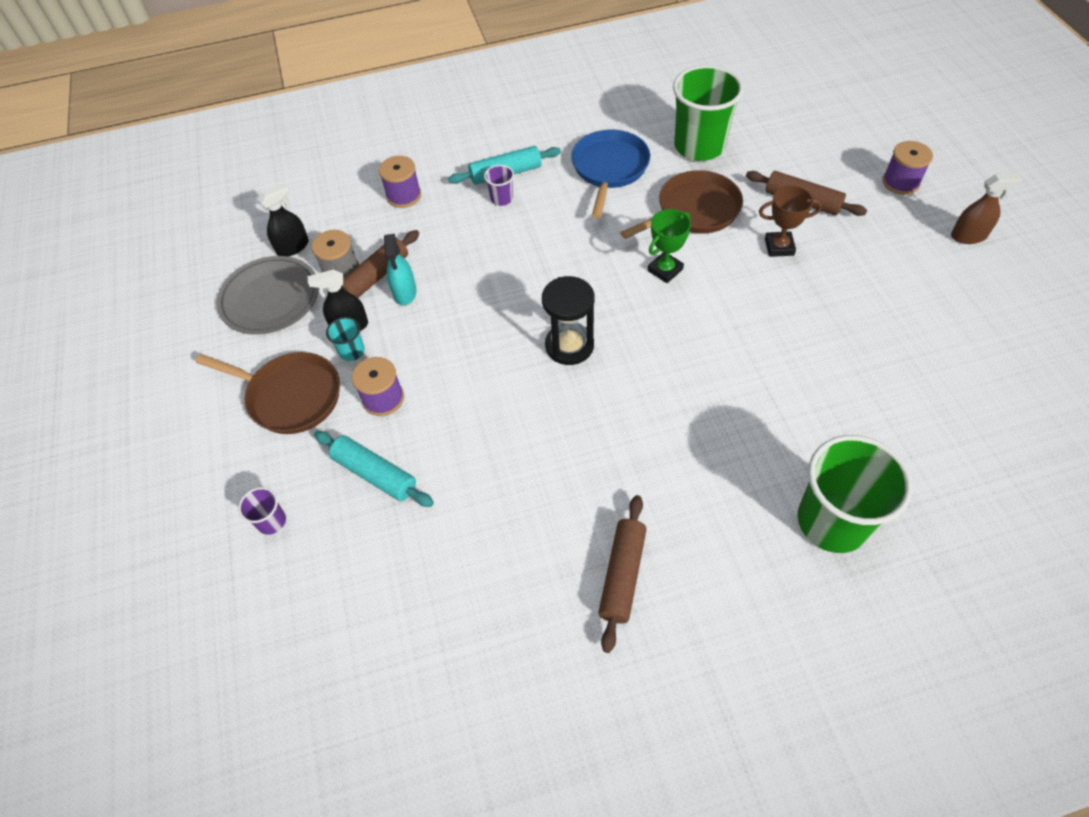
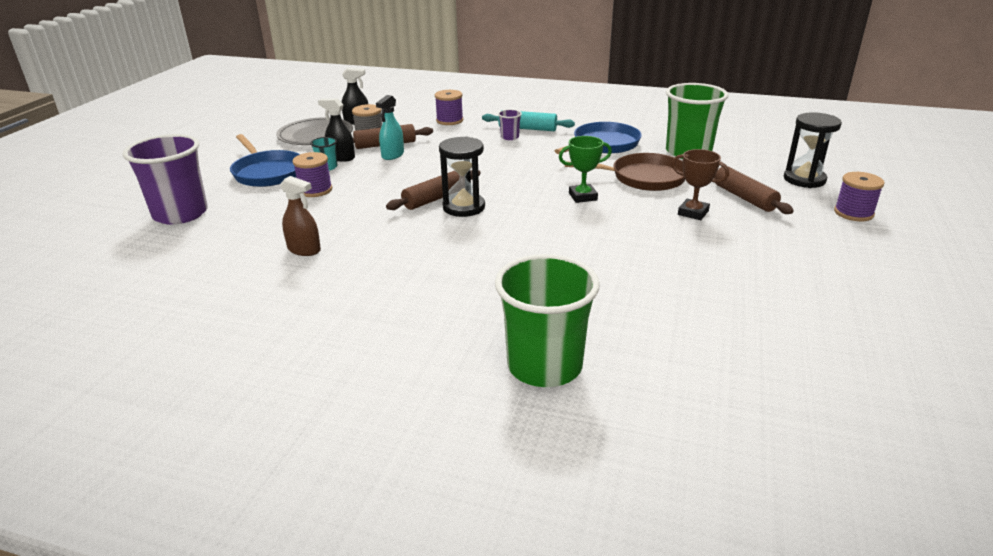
camera: 30 degrees right, 25 degrees down
(271, 521) = (180, 214): purple cup -> purple cup, size x2.31
(290, 396) = (267, 172): brown pan -> blue pan
(375, 474) = (262, 217): turquoise rolling pin -> none
(622, 575) = (341, 322): brown rolling pin -> brown rolling pin (436, 198)
(829, 147) = (804, 179): none -> black hourglass
(968, 236) = (892, 259): brown spray bottle -> brown spray bottle (304, 249)

